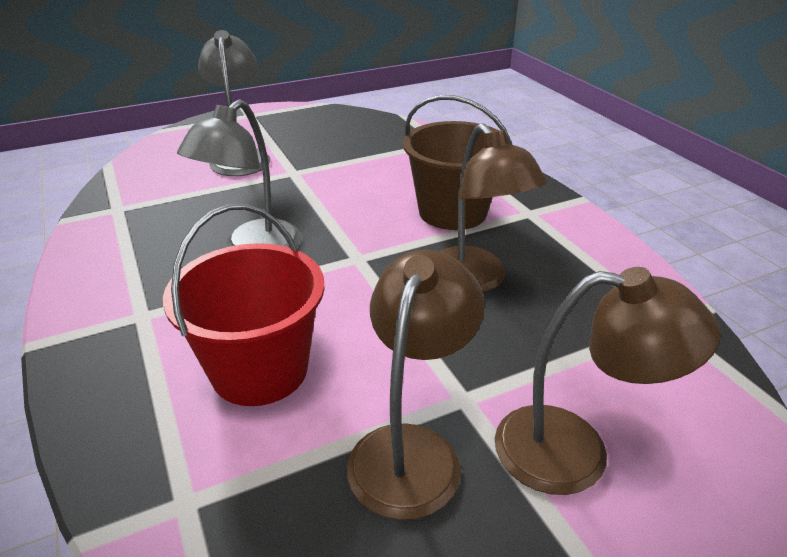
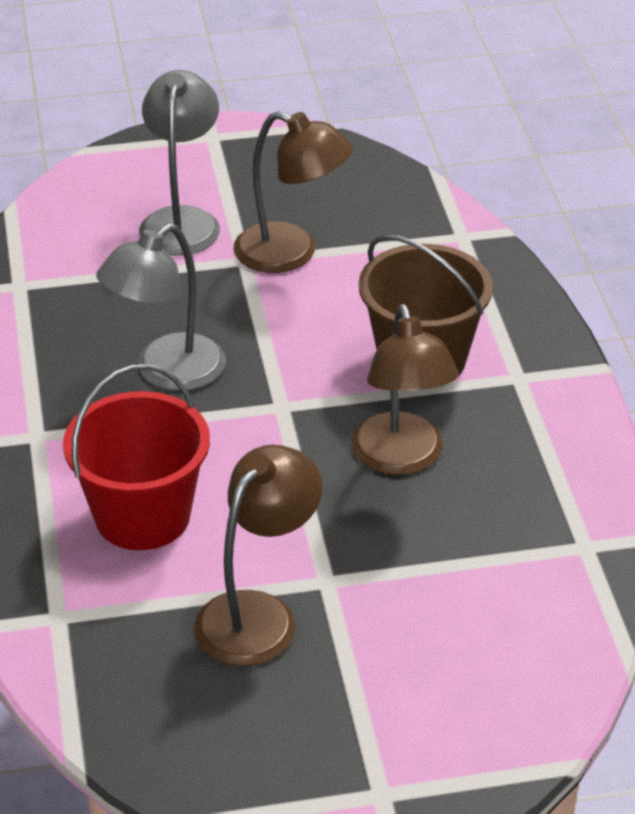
camera: 15 degrees right, 5 degrees up
(575, 452) = (403, 645): brown lamp -> brown lamp (291, 253)

